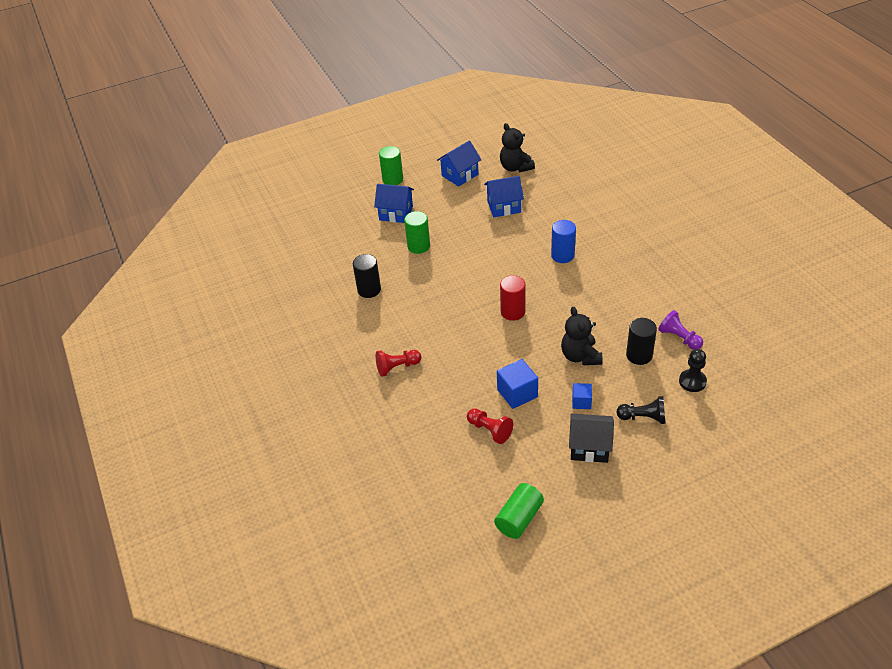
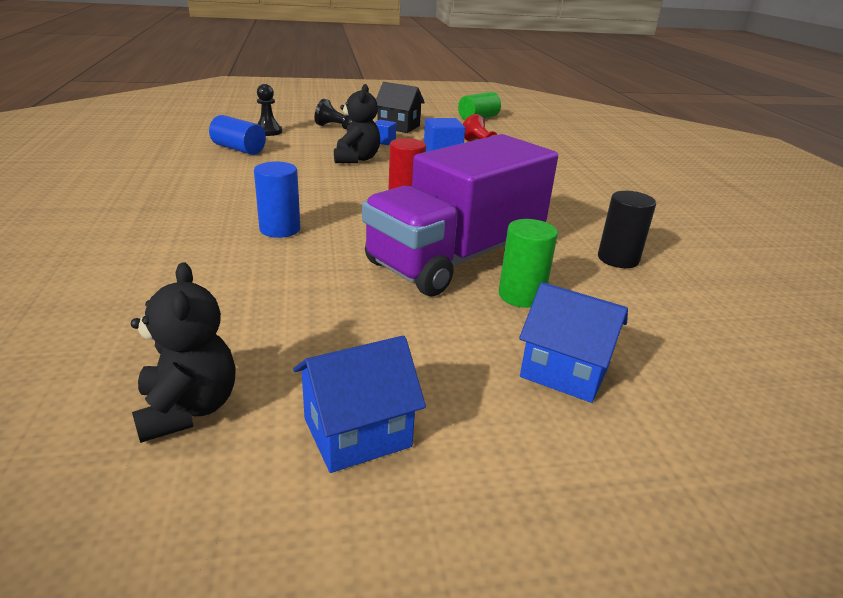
camera: 170 degrees left, 15 degrees down
(392, 179) = (570, 480): green cylinder -> none
(397, 367) = (572, 189): red pawn -> none
(457, 263) = (456, 258): none -> purple truck
(504, 207) = (308, 320): blue house -> none
(639, 355) = (295, 149): black cylinder -> none
(679, 338) = (239, 149): purple pawn -> blue cylinder

